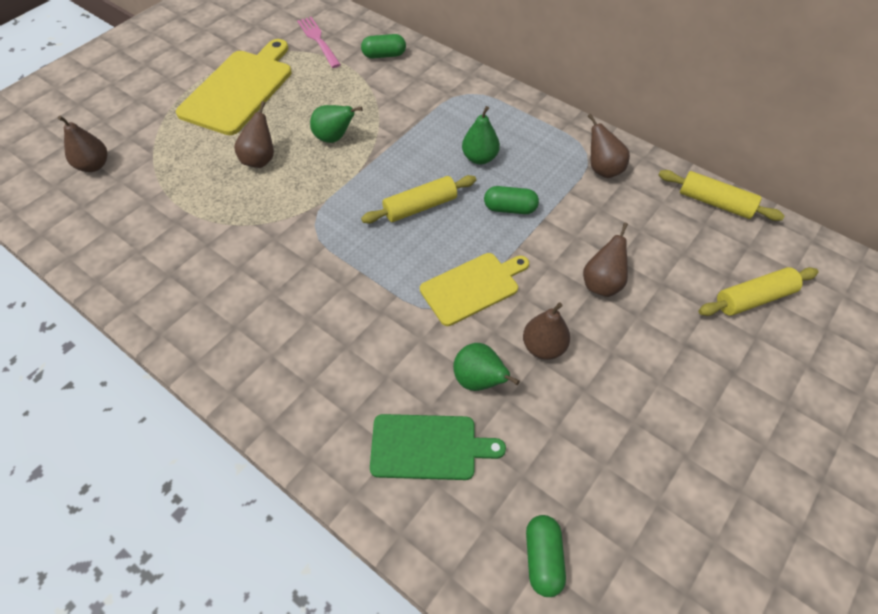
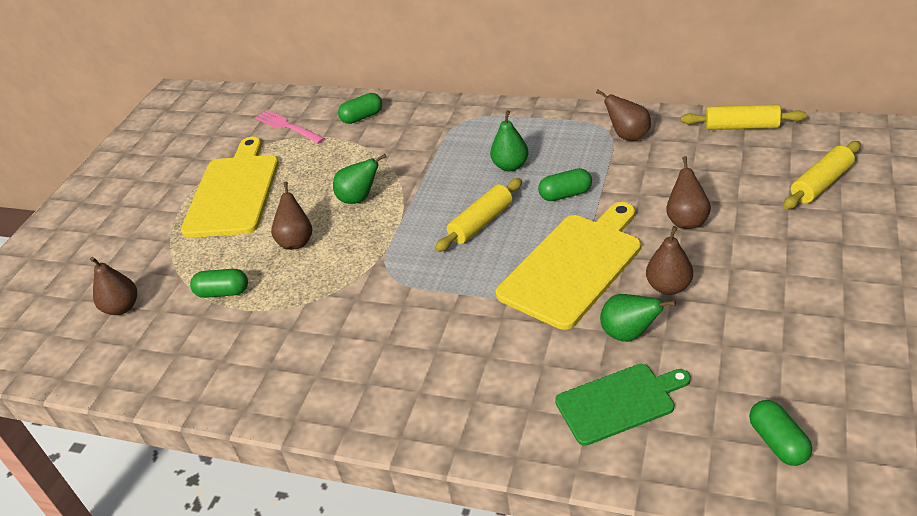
camera: 15 degrees left, 15 degrees down
(176, 185) = (223, 292): none -> green capsule
(472, 287) = (573, 266): yellow cutting board -> yellow cutting board, size x1.59

